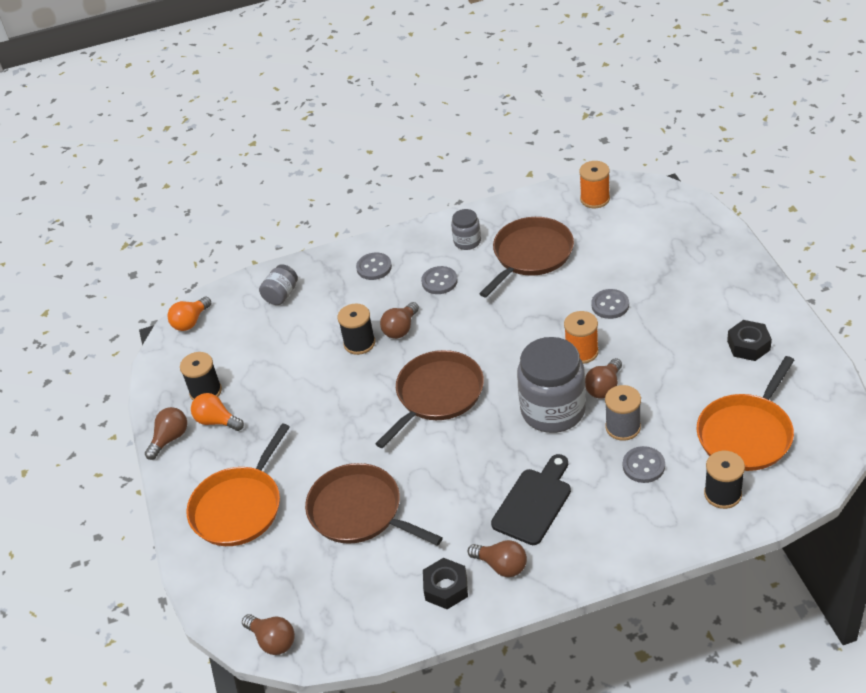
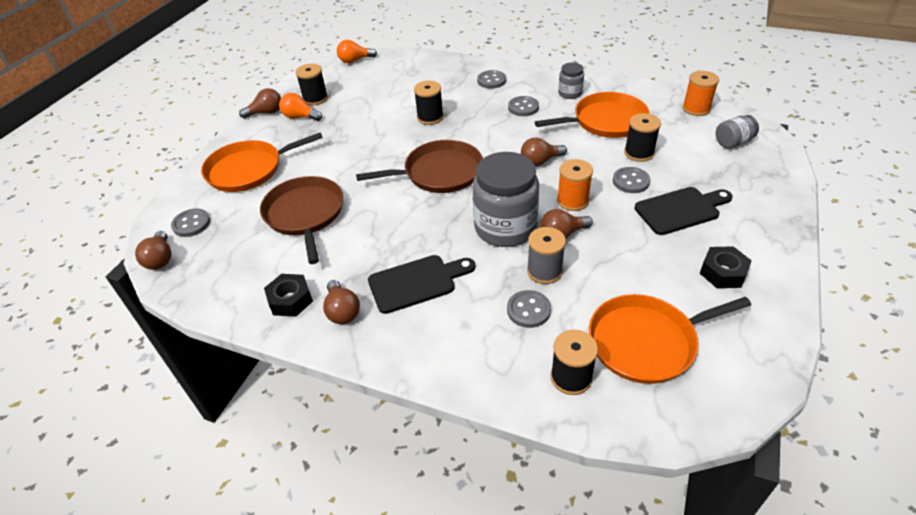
camera: 35 degrees right, 0 degrees up
(216, 421) = (300, 117): orange light bulb -> orange light bulb turned 45 degrees counterclockwise
(256, 592) = (191, 224): none -> grey button
(281, 295) = (419, 70): grey jar -> grey jar (733, 142)
(401, 329) = (465, 122): brown light bulb -> brown light bulb (540, 161)
(530, 255) = (606, 121): brown pan -> orange pan
(590, 273) = (639, 153): none -> black spool
(672, 309) = (680, 210): none -> black cutting board

